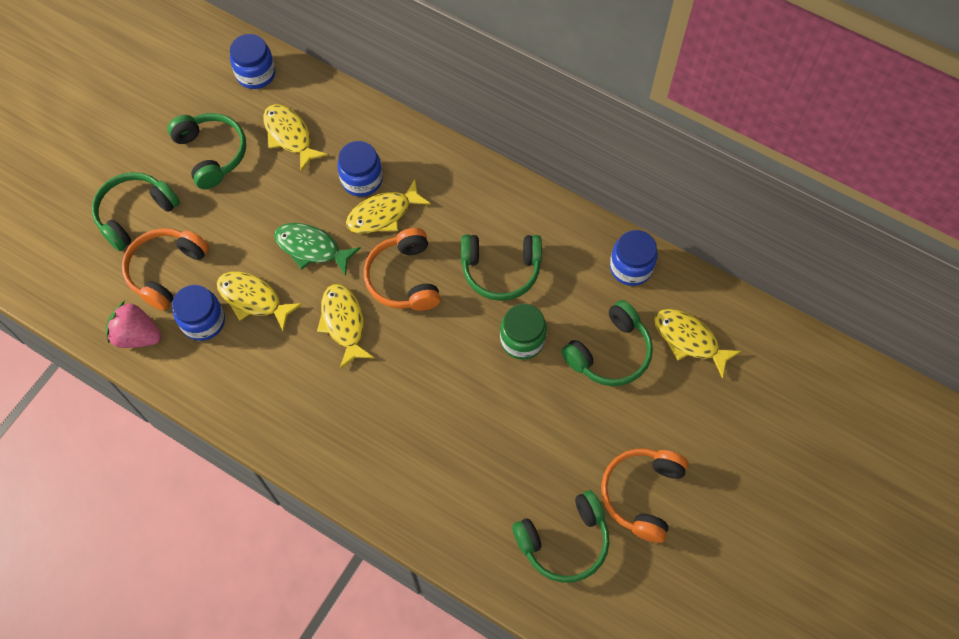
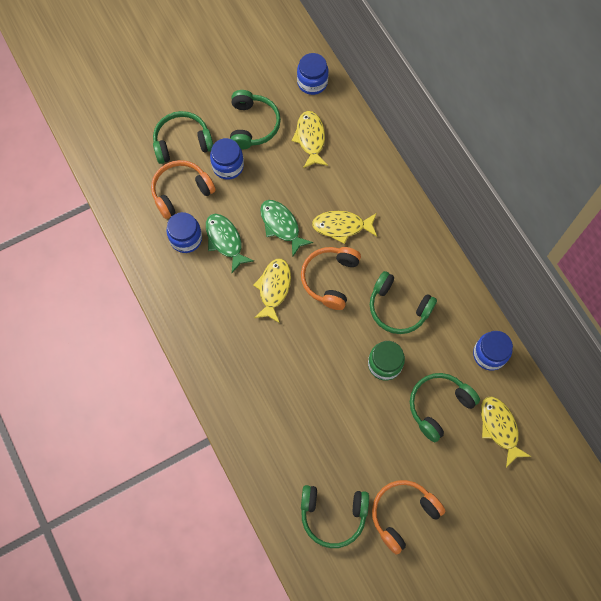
camera: 30 degrees right, 5 degrees up
(137, 335) = (140, 226): pink strawberry -> none
(253, 299) = (225, 241): yellow fish -> green fish
(362, 180) = (341, 194): blue jar -> blue jar (228, 166)
(610, 353) = (439, 406): green headphones -> green headphones turned 150 degrees clockwise

